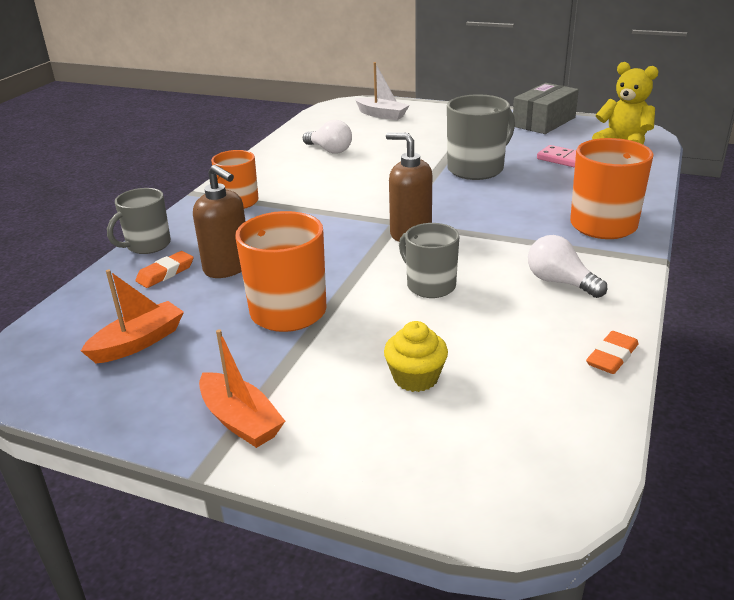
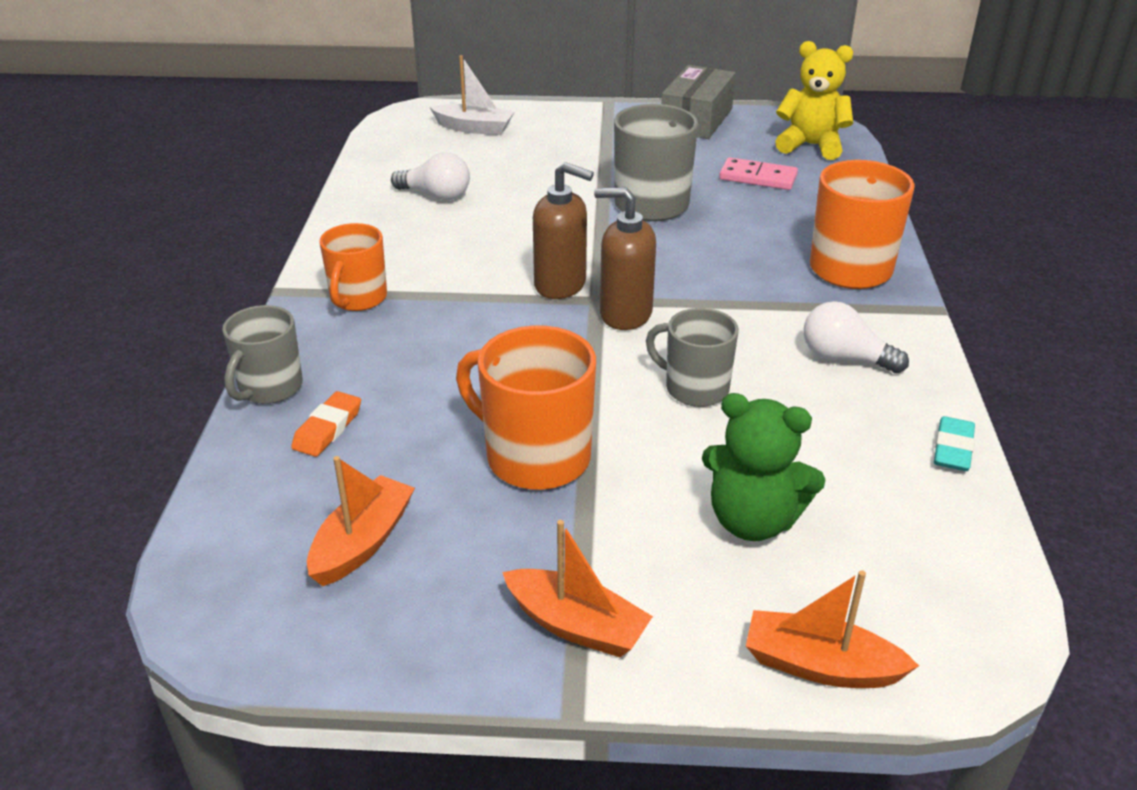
camera: 20 degrees left, 5 degrees up
(228, 268) = (412, 405): brown soap dispenser -> brown soap dispenser (561, 285)
(402, 486) = (820, 666): none -> orange boat
(415, 377) = (753, 520): yellow cupcake -> green teddy bear
(611, 357) = (952, 449): orange eraser -> turquoise eraser

